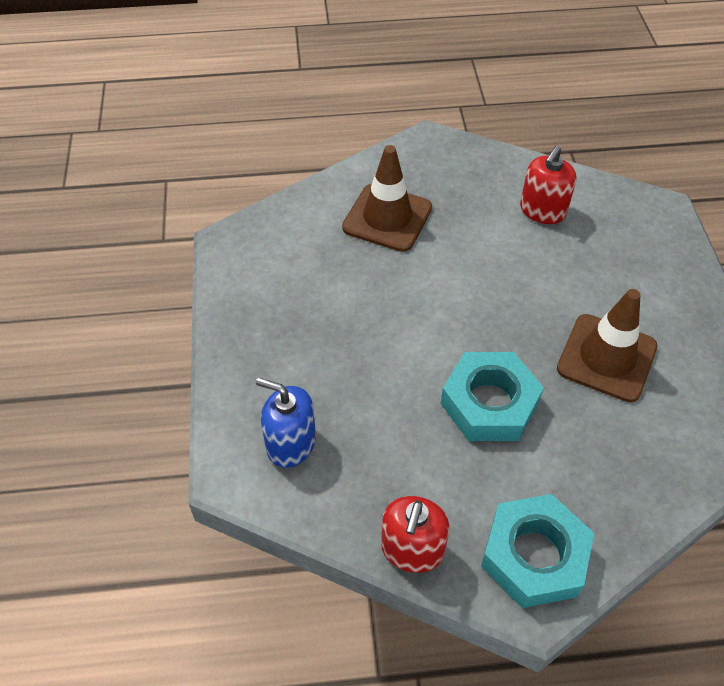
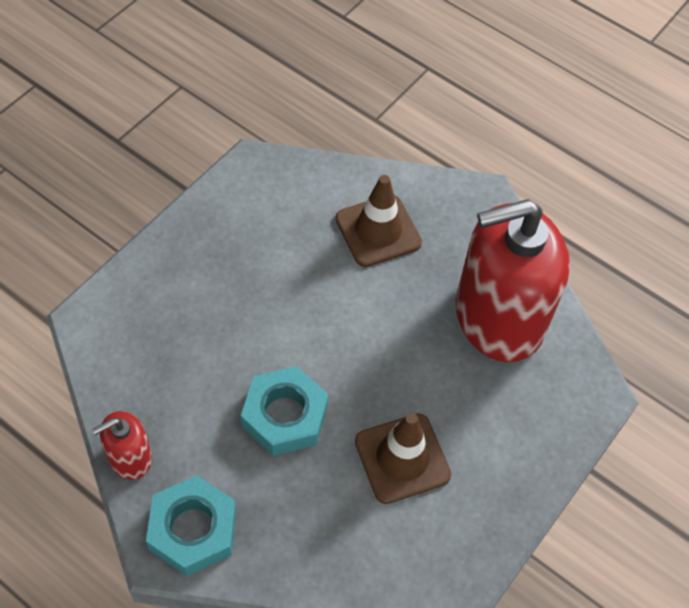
camera: 40 degrees right, 5 degrees up
(291, 443) = (137, 331): blue soap dispenser -> none
(542, 211) = (498, 317): red soap dispenser -> red soap dispenser, size x2.28

